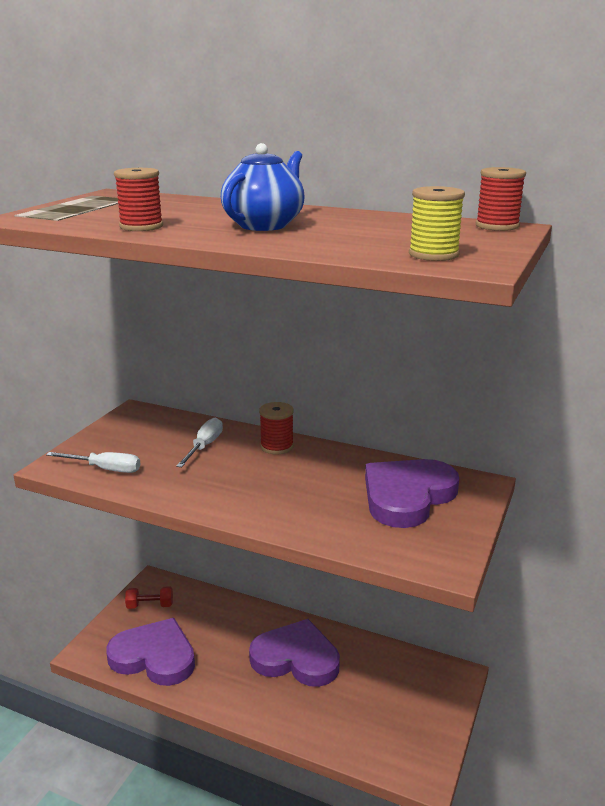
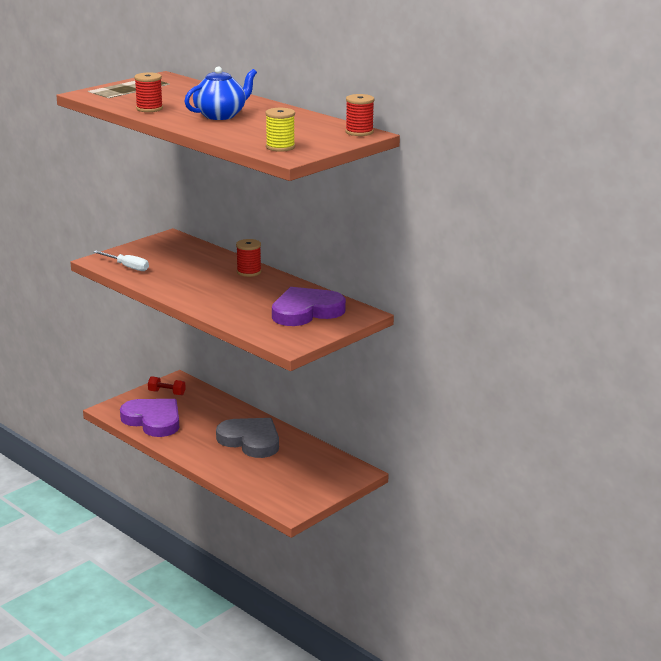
camera: 20 degrees right, 0 degrees up
(204, 446) = (200, 264): white screwdriver -> none
(296, 658) = (250, 441): purple heart -> grey heart

